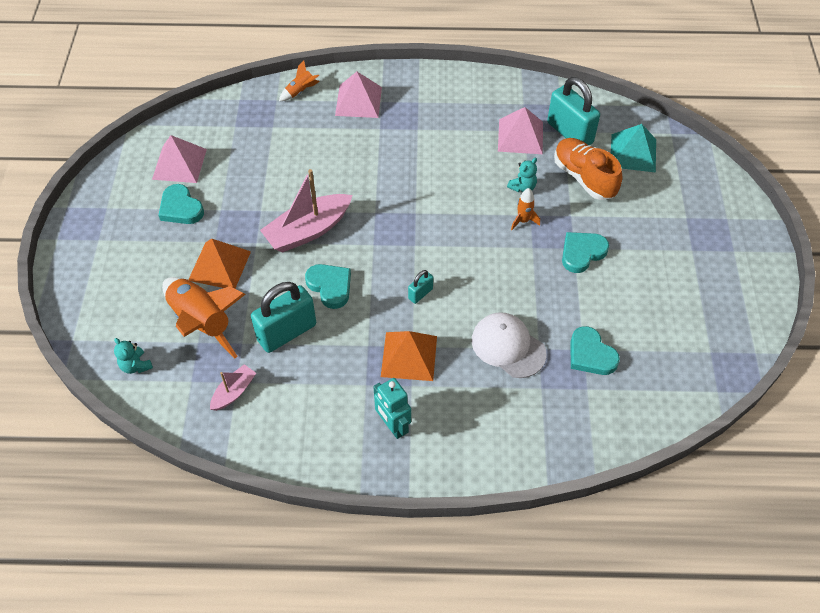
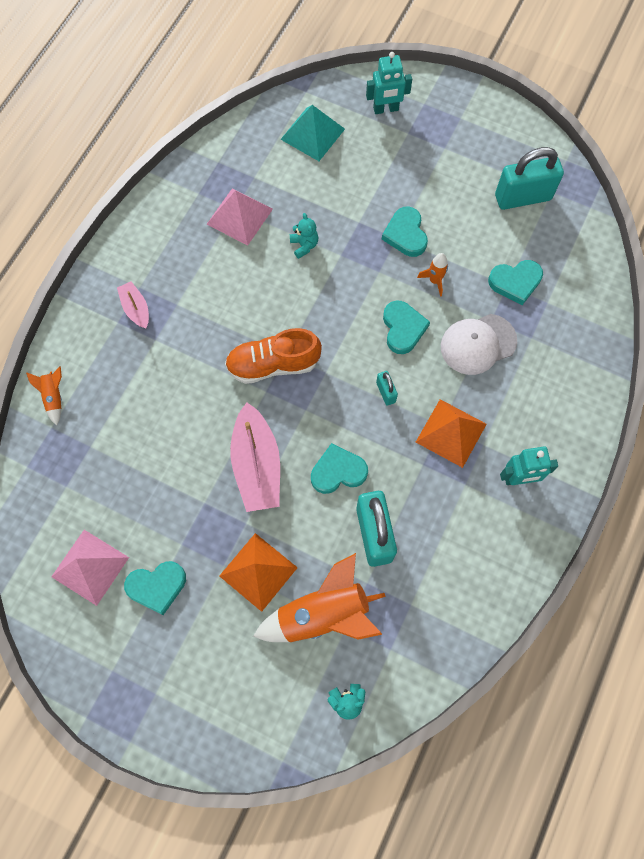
camera: 65 degrees left, 15 degrees up
(234, 392) = (421, 611): pink boat -> pink boat (136, 309)
(358, 101) = (104, 344): pink pyramid -> none
(488, 284) = (403, 328): none -> turquoise heart
(523, 221) = (344, 264): orange rocket -> orange rocket (434, 281)
(569, 133) = (259, 172): turquoise padlock -> turquoise padlock (523, 197)
(584, 177) = (320, 188): orange shoe -> orange shoe (273, 364)
(698, 193) = (386, 109): none -> turquoise robot

